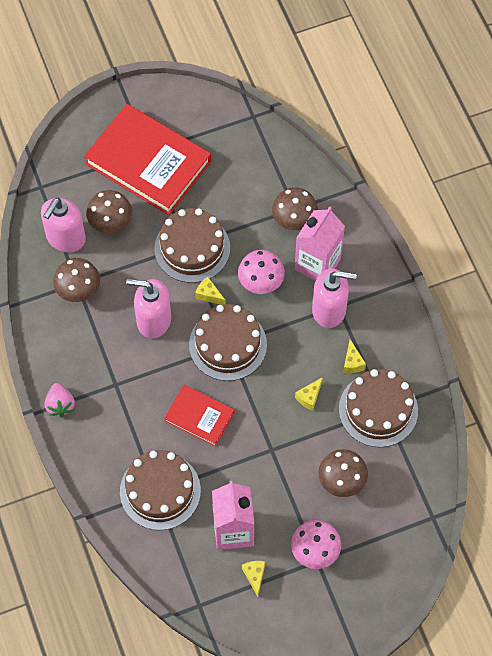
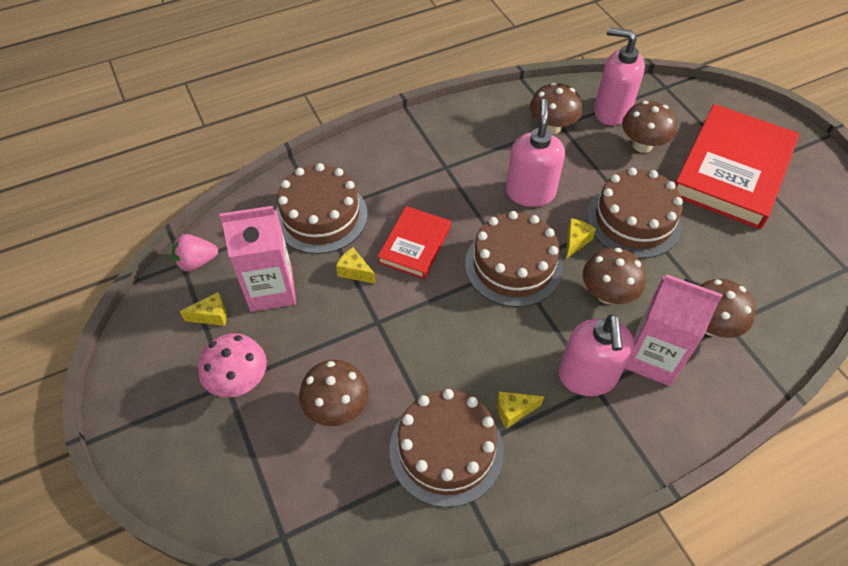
camera: 85 degrees right, 10 degrees down
(60, 405) = (416, 125): pink strawberry -> pink strawberry (197, 262)
(261, 282) = (607, 294): pink mushroom -> brown mushroom
(309, 397) = (454, 360): yellow cheese -> yellow cheese (355, 272)

